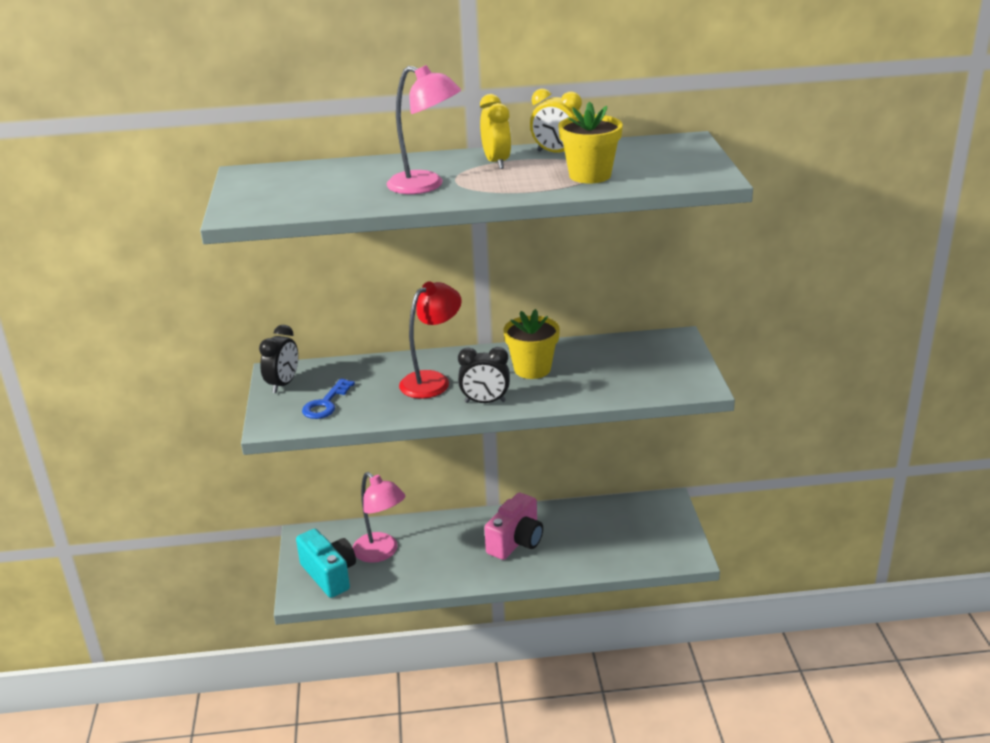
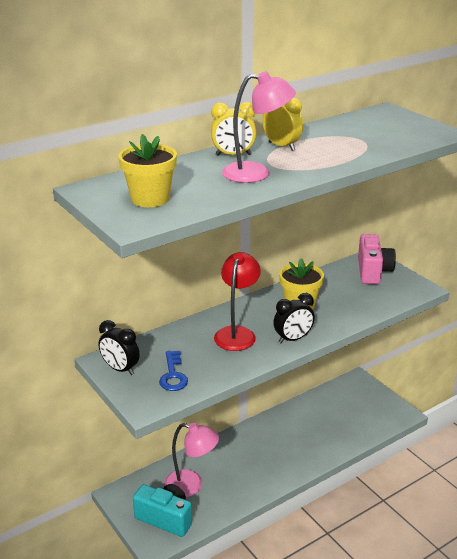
camera: 30 degrees left, 0 degrees up
(283, 384) = (120, 369): black clock -> black clock turned 135 degrees clockwise
(516, 541) = (282, 442): pink camera -> pink camera (373, 271)
(557, 153) = (314, 133): yellow clock -> yellow clock (233, 155)
(590, 175) = (362, 145): yellow flower pot -> yellow flower pot (150, 199)

